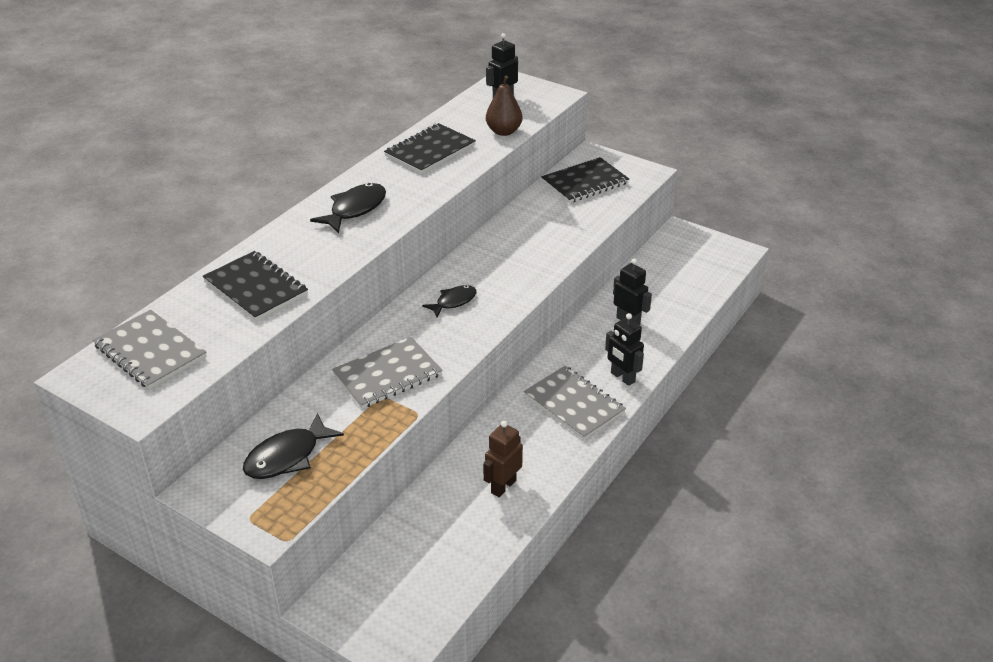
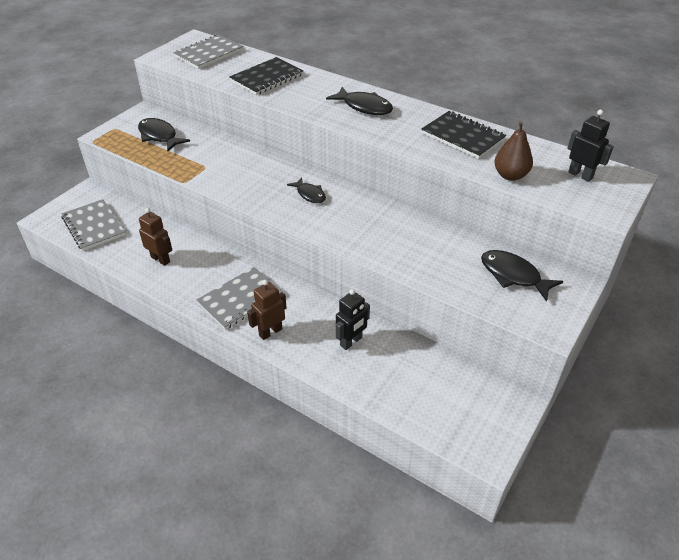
camera: 90 degrees right, 5 degrees up
(387, 375) = (227, 168): grey notebook -> grey notebook (93, 226)
(584, 182) = (513, 275): black notebook -> black fish
(622, 377) = (270, 332): black robot -> brown robot

